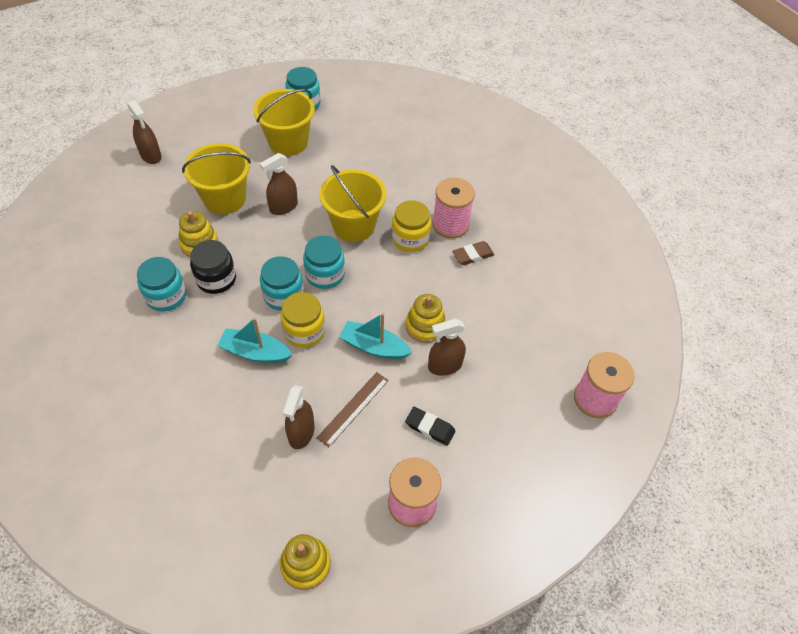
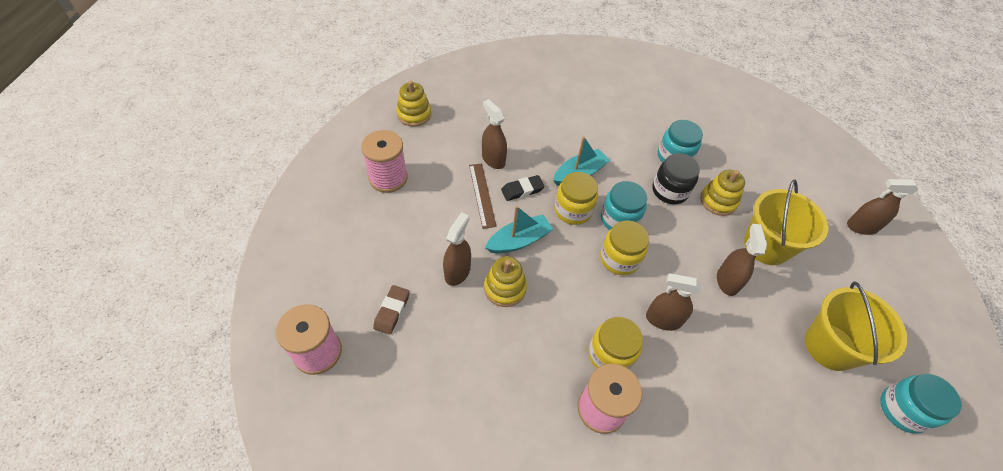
camera: 130 degrees right, 0 degrees up
(325, 274) = (619, 259): turquoise jar -> yellow jar
(354, 225) = (663, 320): yellow bucket -> brown spray bottle
(430, 427) = (422, 224): black eraser -> black eraser (522, 190)
(473, 255) = (545, 394): brown eraser -> brown eraser (392, 311)

